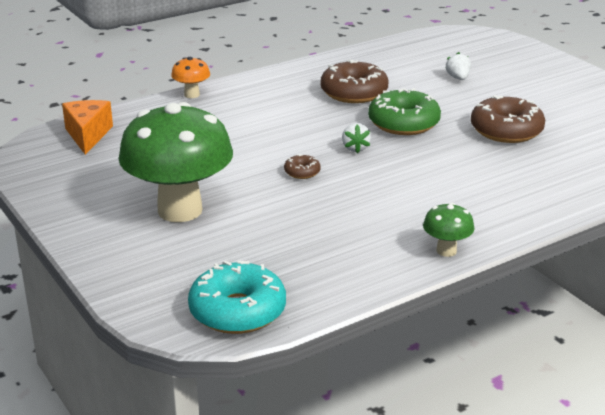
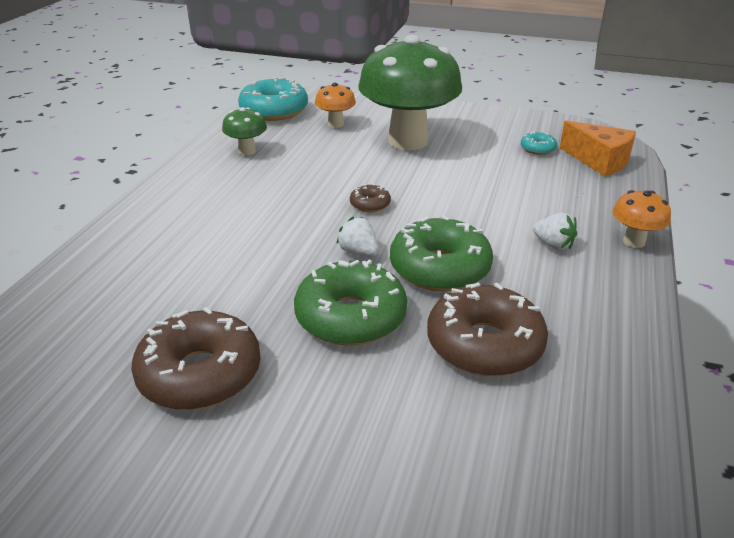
camera: 140 degrees right, 5 degrees up
(102, 160) = (537, 149): none -> turquoise donut
(206, 259) = (335, 124): none -> orange mushroom
(321, 124) = (439, 268): none -> green donut
(446, 251) = (165, 189): green mushroom -> green mushroom (247, 151)
(458, 78) = (384, 487): white strawberry -> white strawberry (553, 245)

